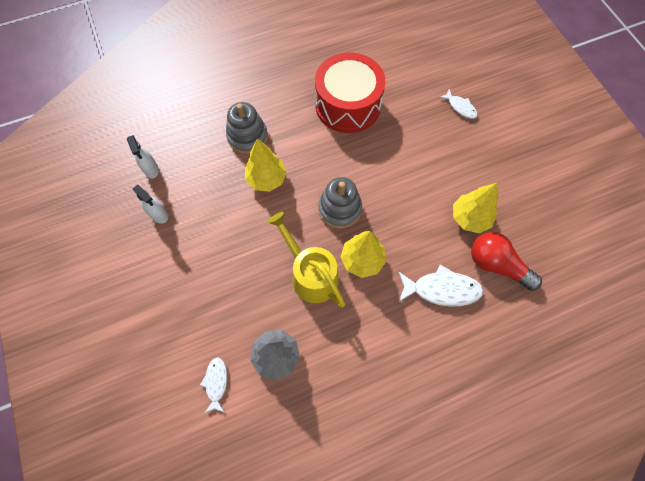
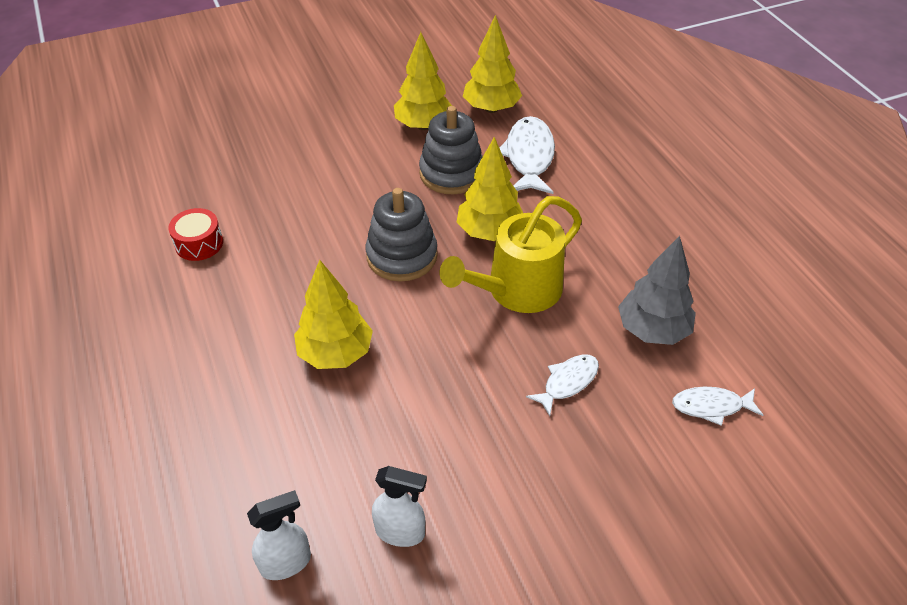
camera: 90 degrees left, 20 degrees down
(159, 215) = (400, 532): white spray bottle -> white spray bottle turned 60 degrees clockwise
(247, 137) = (235, 387): grey stacking toy -> grey stacking toy (451, 173)
(348, 105) = (199, 243): red drum -> red drum, size x0.40
(460, 107) = (237, 121): white fish -> white fish (567, 382)
(496, 265) = (491, 108): red light bulb -> yellow tree

